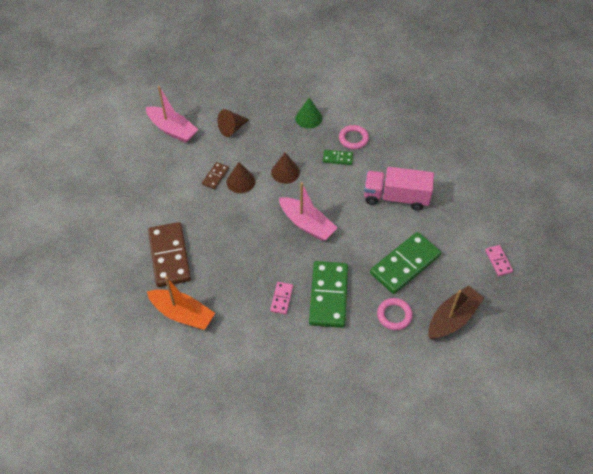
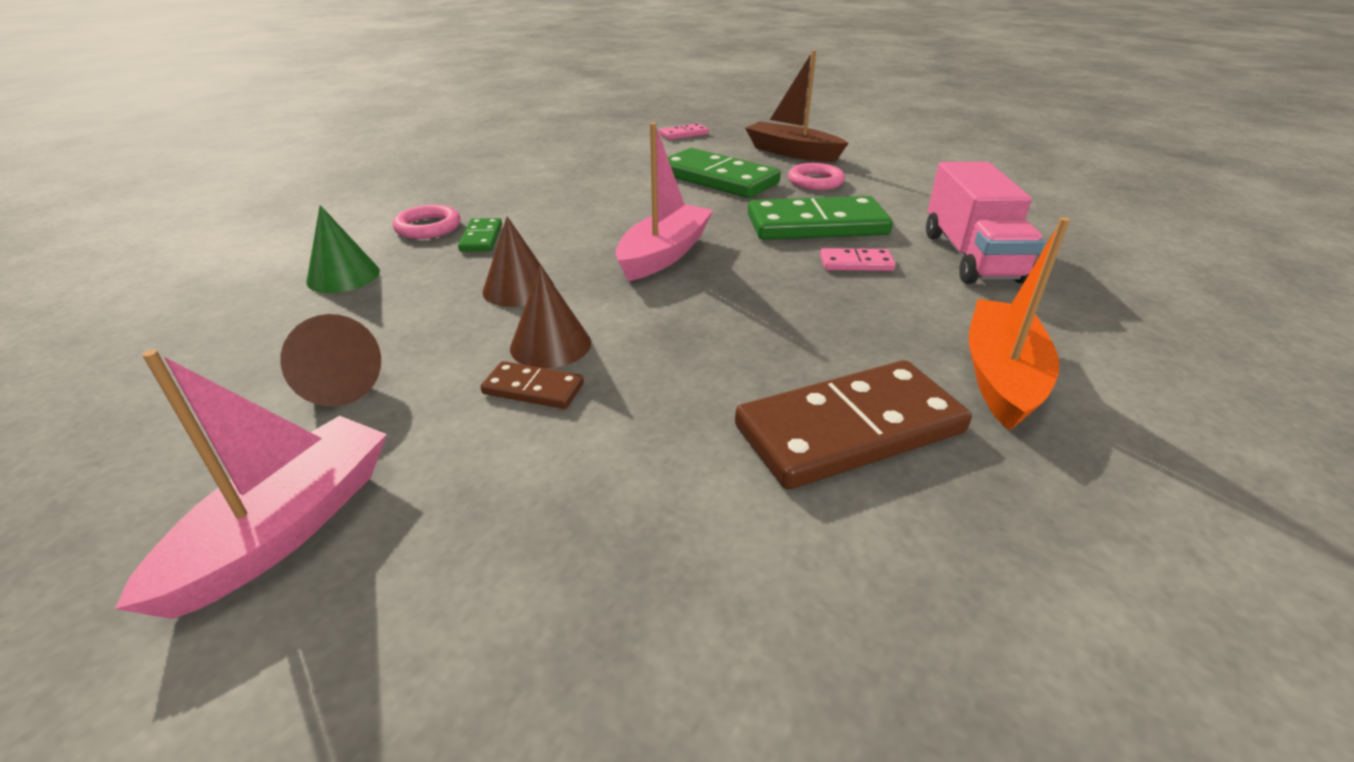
camera: 100 degrees left, 20 degrees down
(396, 197) = (580, 189): pink truck -> pink truck (971, 257)

